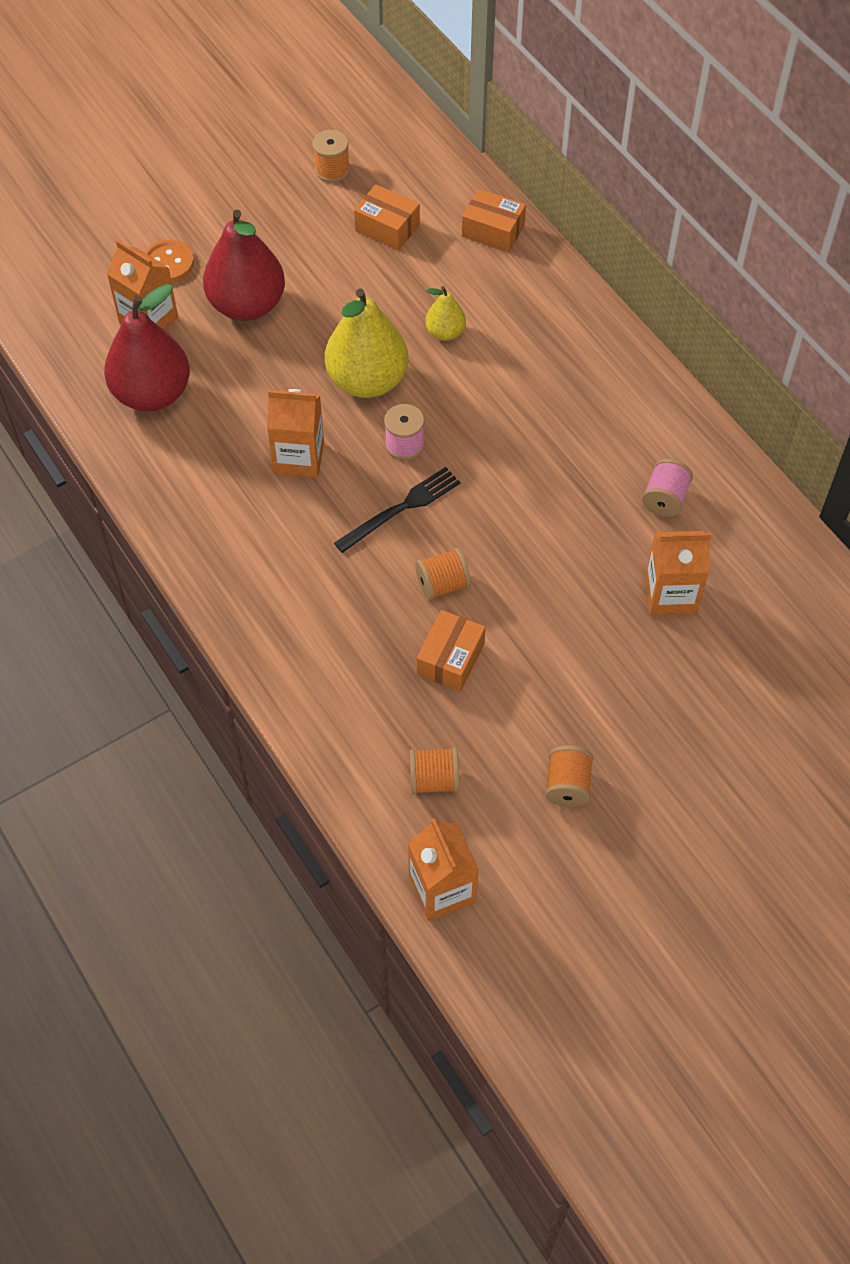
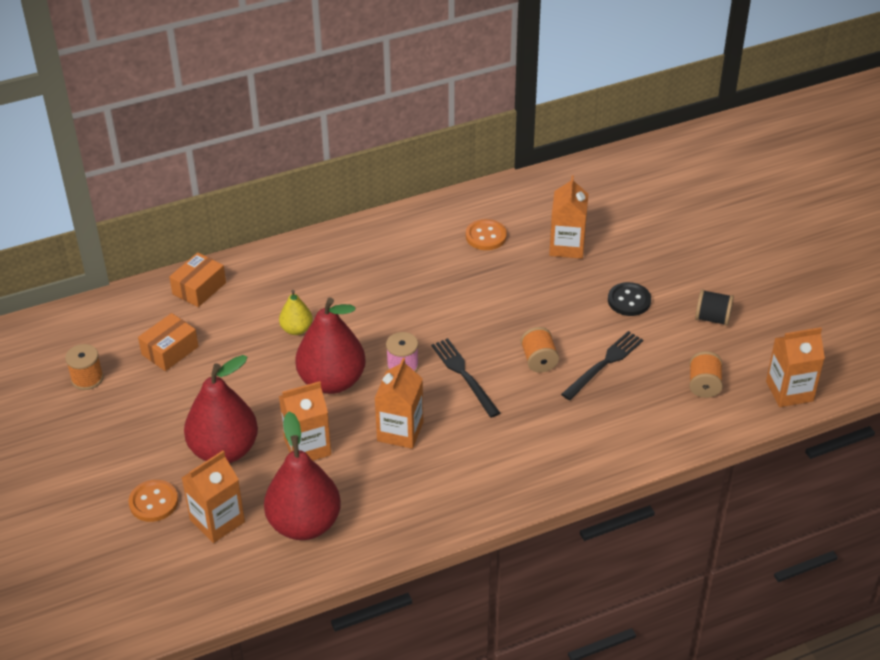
camera: 80 degrees left, 15 degrees down
(262, 376) = (307, 447): none -> orange carton
(367, 380) = (332, 381): yellow pear -> red pear
(450, 659) = (604, 364): orange box -> black fork
(567, 785) = (712, 318): orange spool -> black spool
(578, 679) = (629, 301): none -> black button
(664, 499) = (486, 236): pink spool -> orange button

